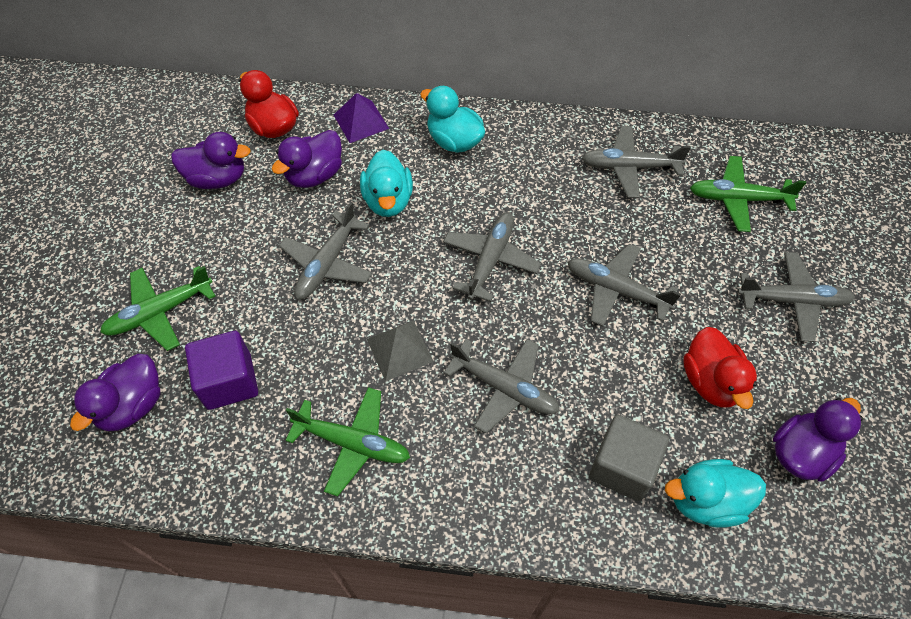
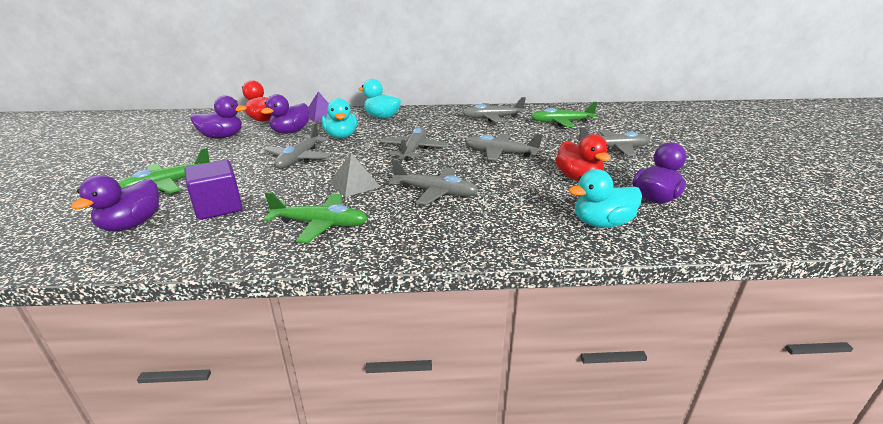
camera: 10 degrees left, 30 degrees down
(622, 467) = (533, 215): grey cube -> none

